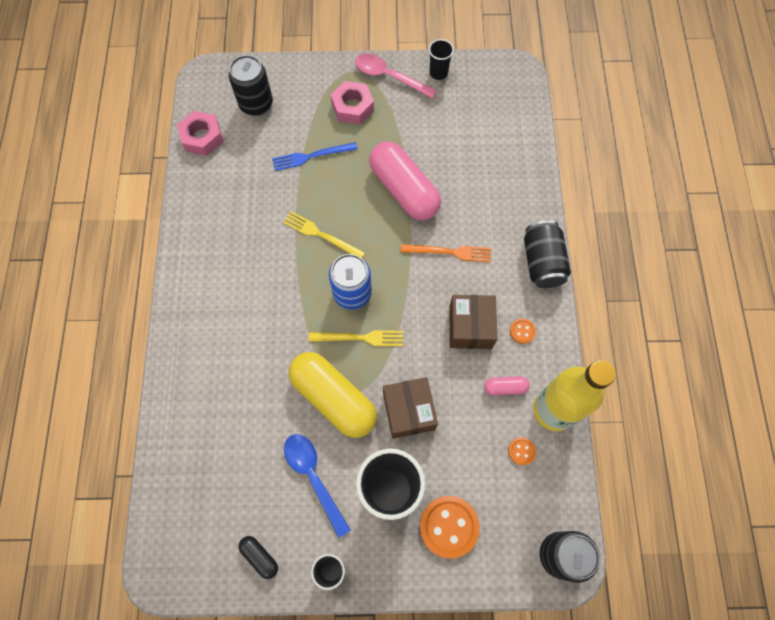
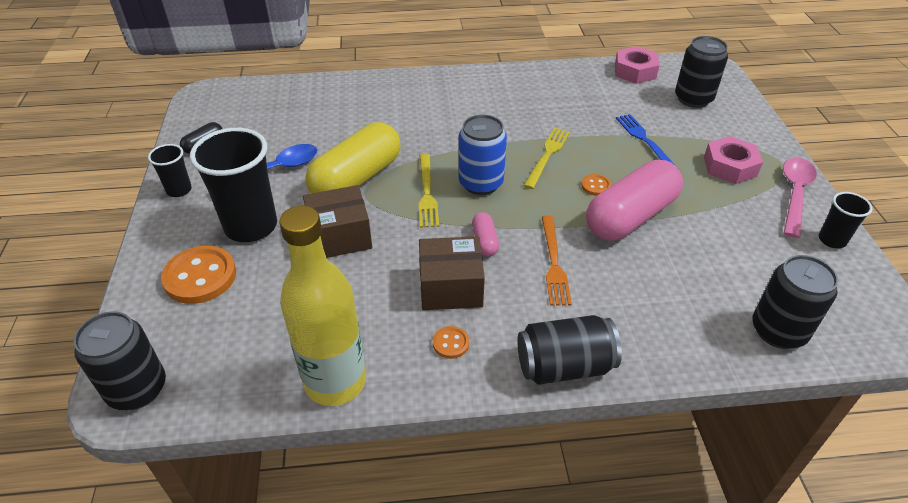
camera: 85 degrees right, 25 degrees down
(505, 387) = (368, 326): pink capsule -> pink capsule (484, 241)
(516, 133) = (778, 331): none -> black can
(521, 451) = (281, 345): orange button -> orange button (596, 186)

